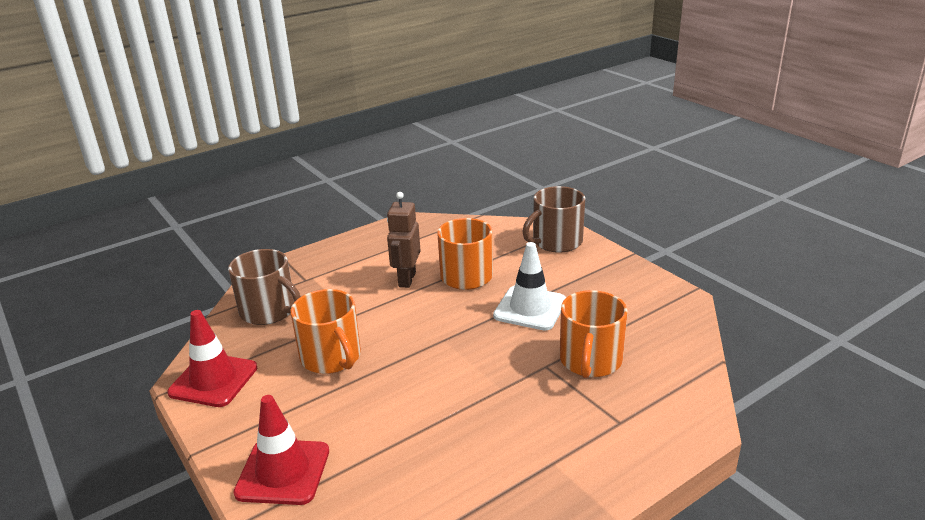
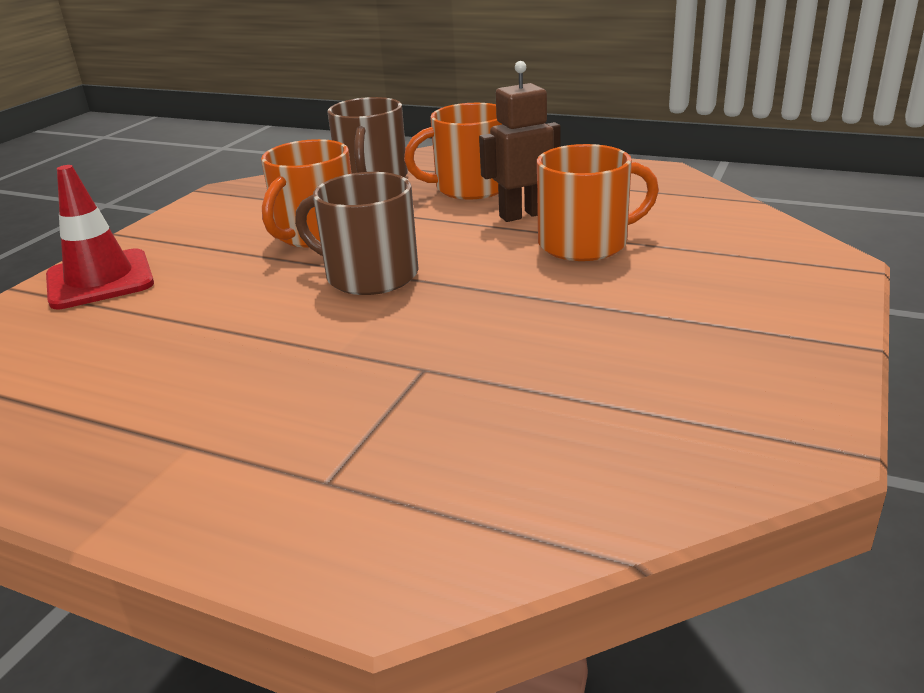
camera: 60 degrees right, 0 degrees up
(213, 380) = (232, 200): red traffic cone -> none
(530, 308) = (561, 310): white traffic cone -> none
(556, 242) = (786, 272): brown mug -> brown mug (369, 275)
(590, 360) = (475, 403): orange mug -> orange mug (470, 187)

